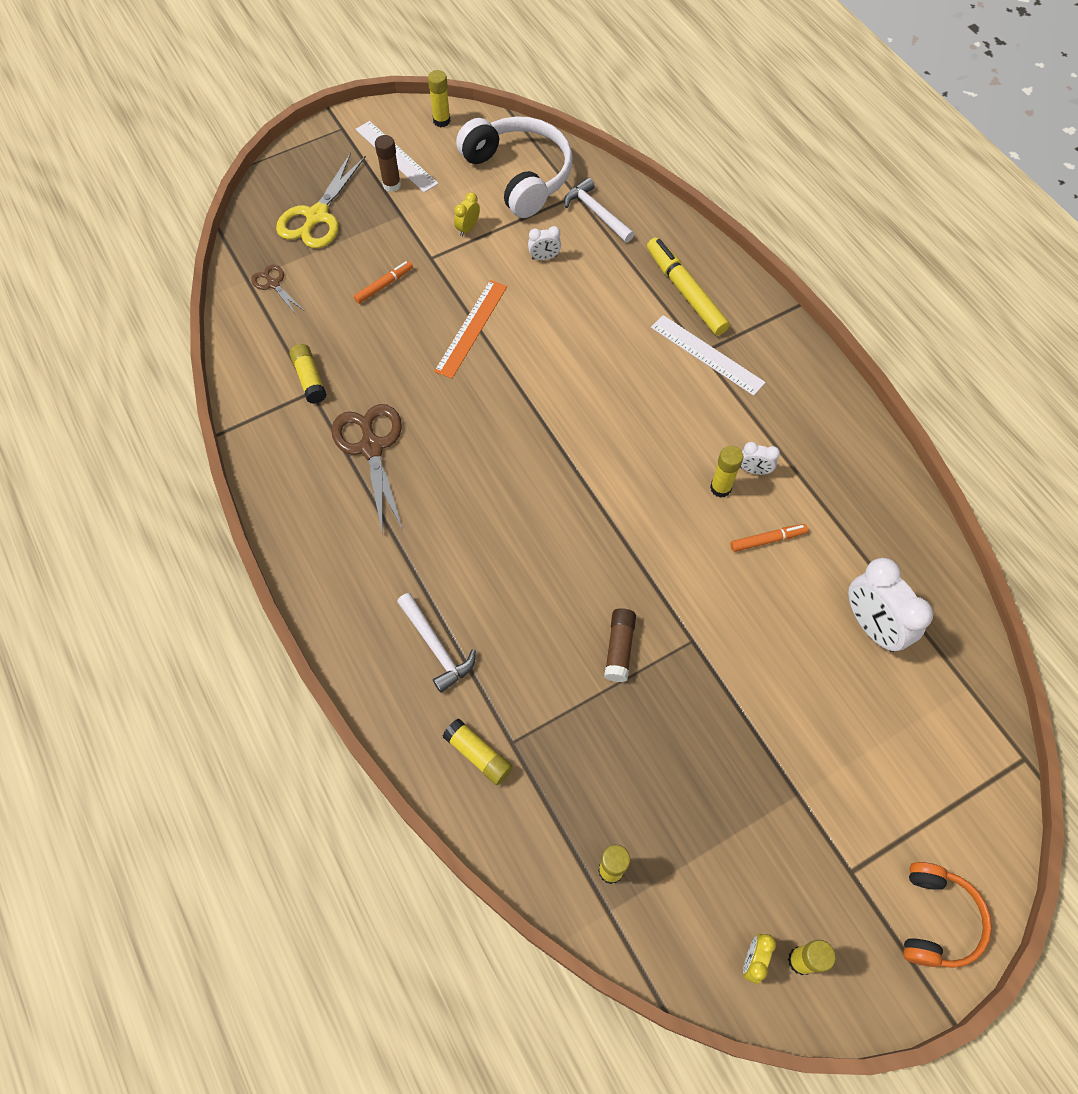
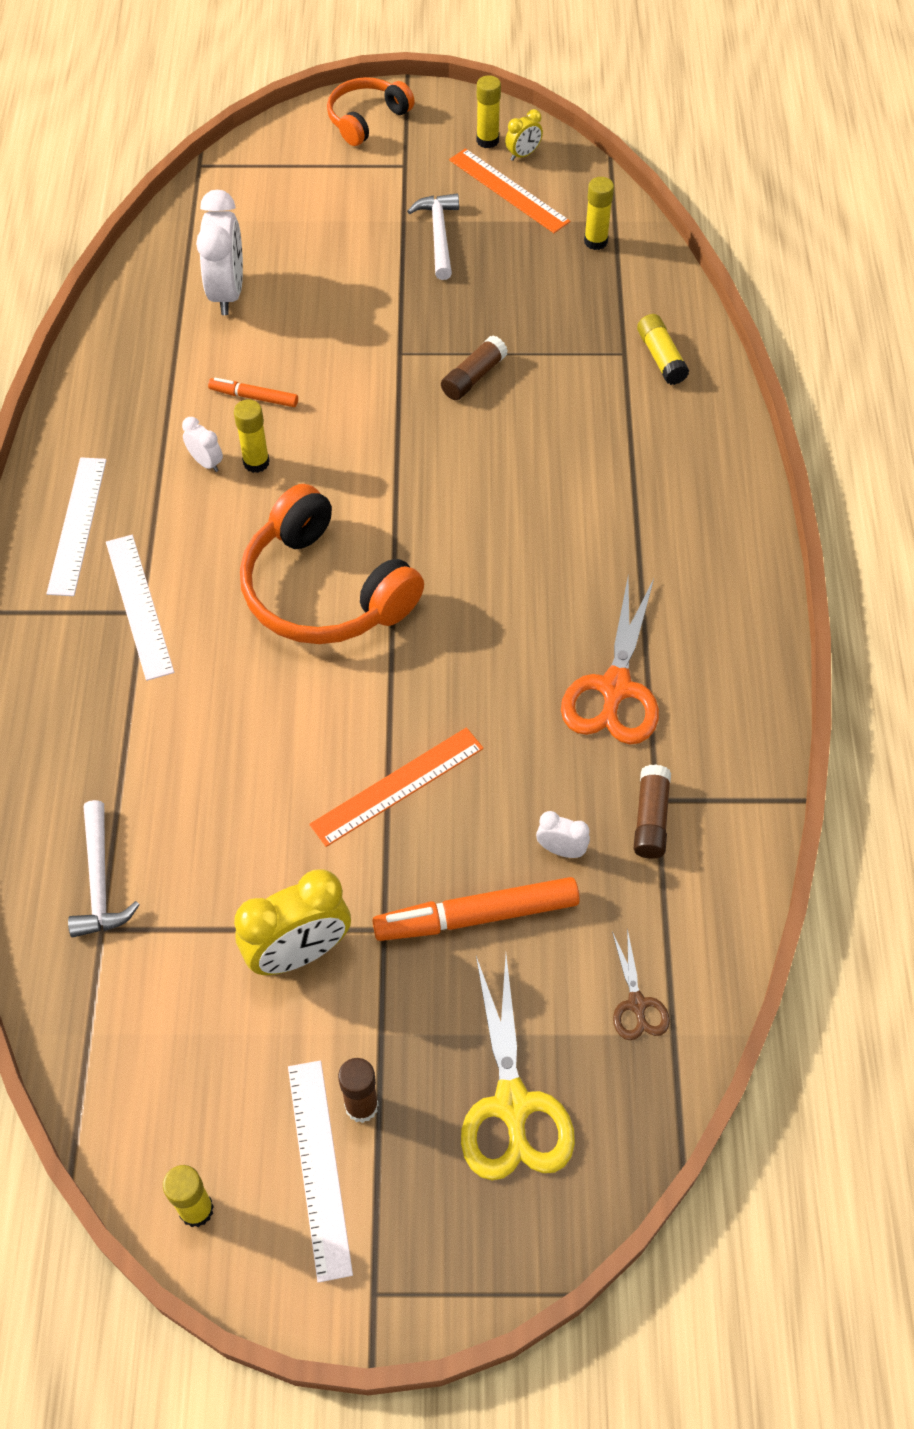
camera: 150 degrees left, 5 degrees down
(310, 379) = (650, 819): yellow glue stick -> brown glue stick
(317, 216) = (512, 1105): yellow scissors -> yellow scissors turned 120 degrees clockwise
(371, 447) = (615, 688): brown scissors -> orange scissors
(384, 285) = (476, 916): orange marker -> orange marker, size x1.83
(436, 647) = (652, 455): white hammer -> white hammer (438, 235)
(468, 228) = (299, 953): yellow clock -> yellow clock, size x2.06
(519, 175) = (156, 1014): white headphones -> none
(544, 257) = (227, 845): white clock -> white clock (561, 850)
(601, 420) = (324, 590): none -> orange headphones
(685, 292) = (90, 698): yellow marker -> none
(732, 894) = (508, 190): none -> orange ruler
(794, 385) = (77, 525): none -> white ruler

